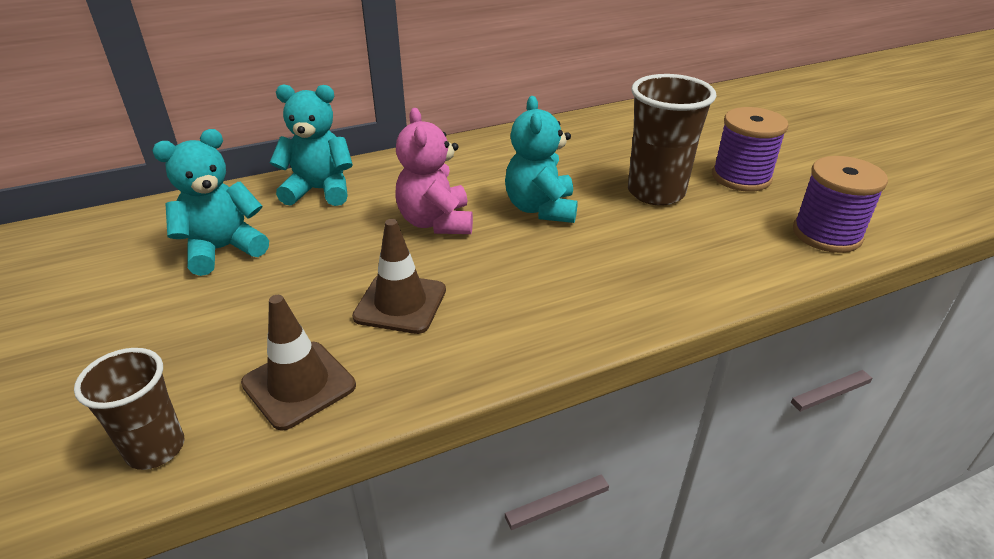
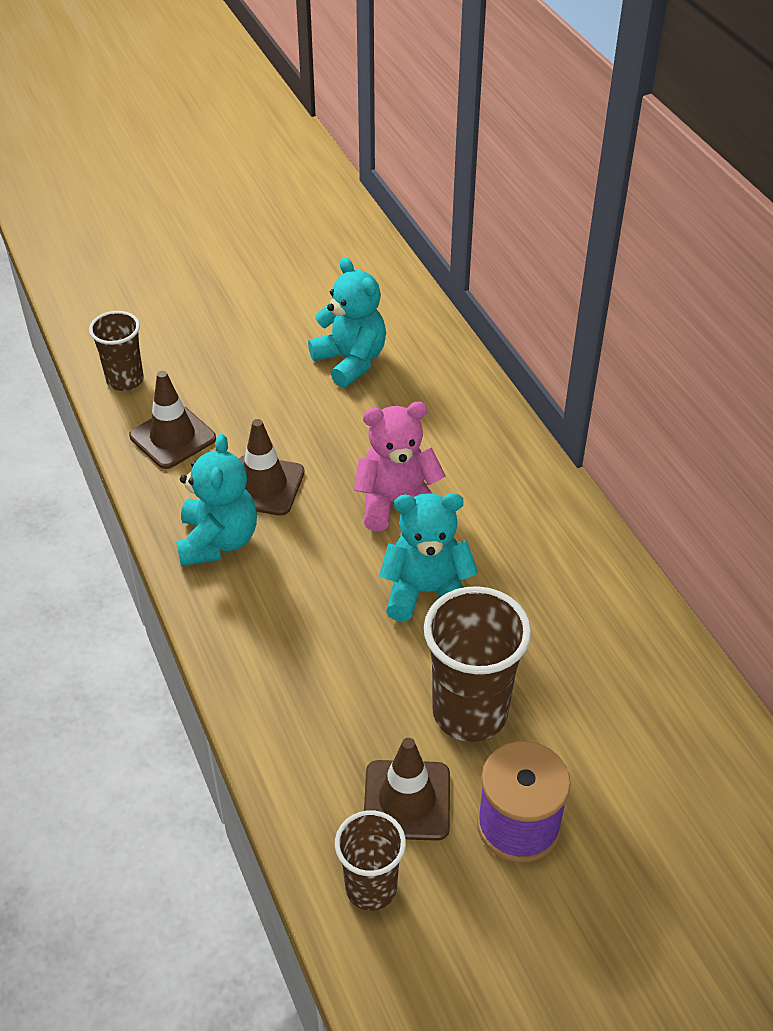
camera: 90 degrees right, 10 degrees up
(320, 190) = (458, 407): turquoise teddy bear -> turquoise teddy bear (218, 541)
(745, 219) = (407, 800): none -> brown traffic cone
(826, 234) = (371, 888): purple spool -> brown cup

